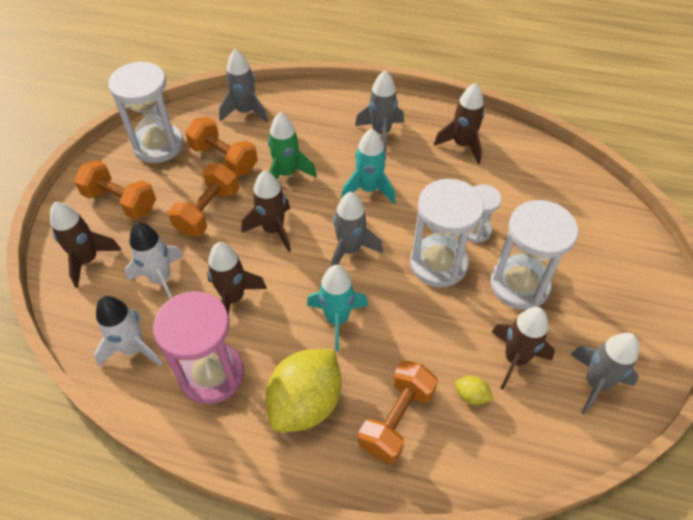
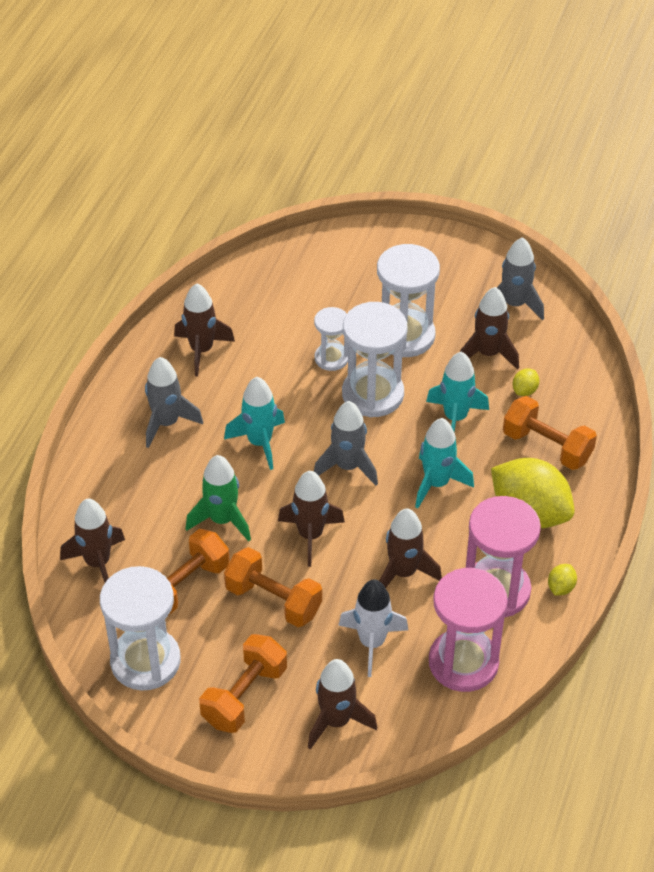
camera: 85 degrees left, 5 degrees down
(133, 349) = (463, 662): white rocket -> pink hourglass
(213, 434) = (560, 587): none -> yellow lemon
(245, 112) = (98, 563): grey rocket -> brown rocket
(421, 332) = (455, 418): none -> turquoise rocket

